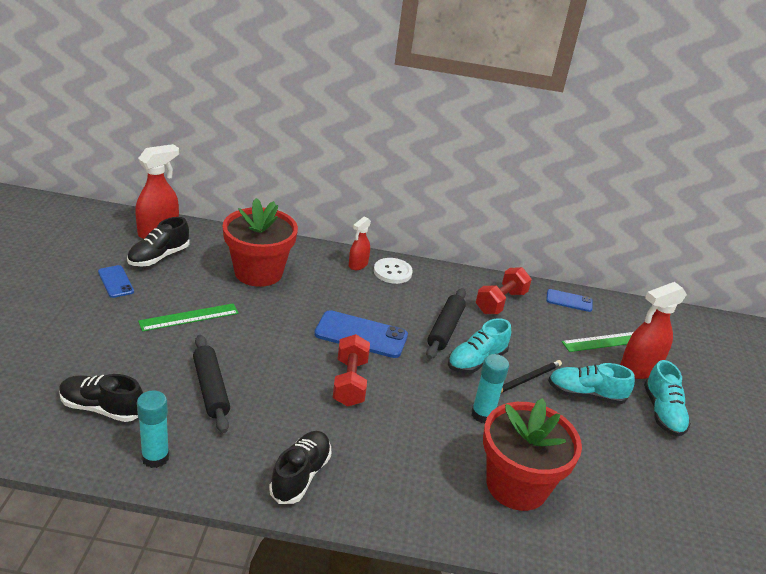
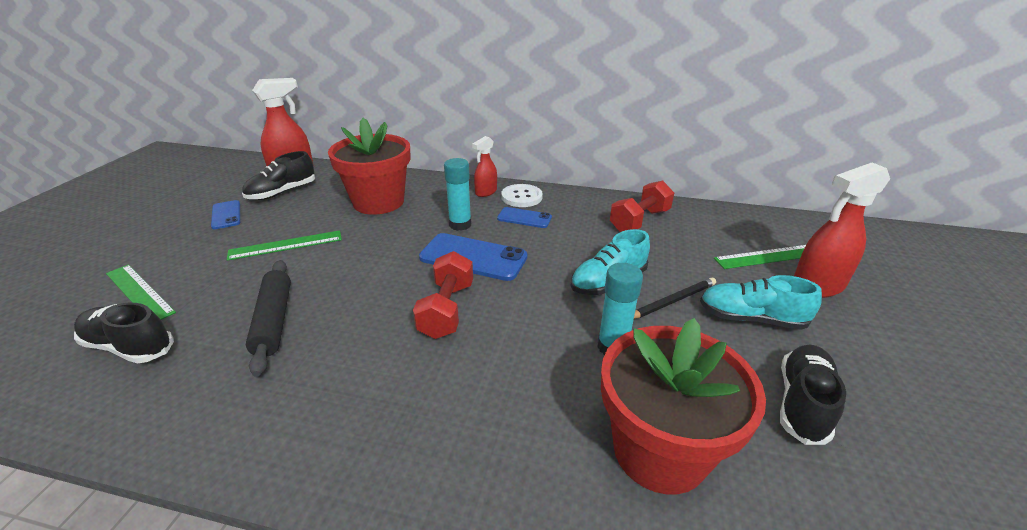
camera: 10 degrees right, 0 degrees up
(80, 360) = (139, 292): none -> green ruler
(155, 457) = (158, 411): turquoise glue stick -> turquoise glue stick (460, 225)
(300, 475) = (344, 436): black shoe -> black shoe (802, 403)
(445, 329) = (573, 249): black rolling pin -> none
(569, 301) = (719, 217): blue phone -> blue phone (524, 218)
(662, 413) = (862, 340): turquoise shoe -> none

